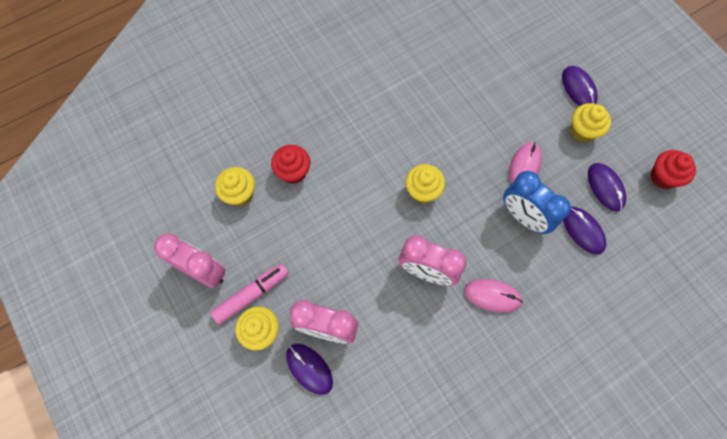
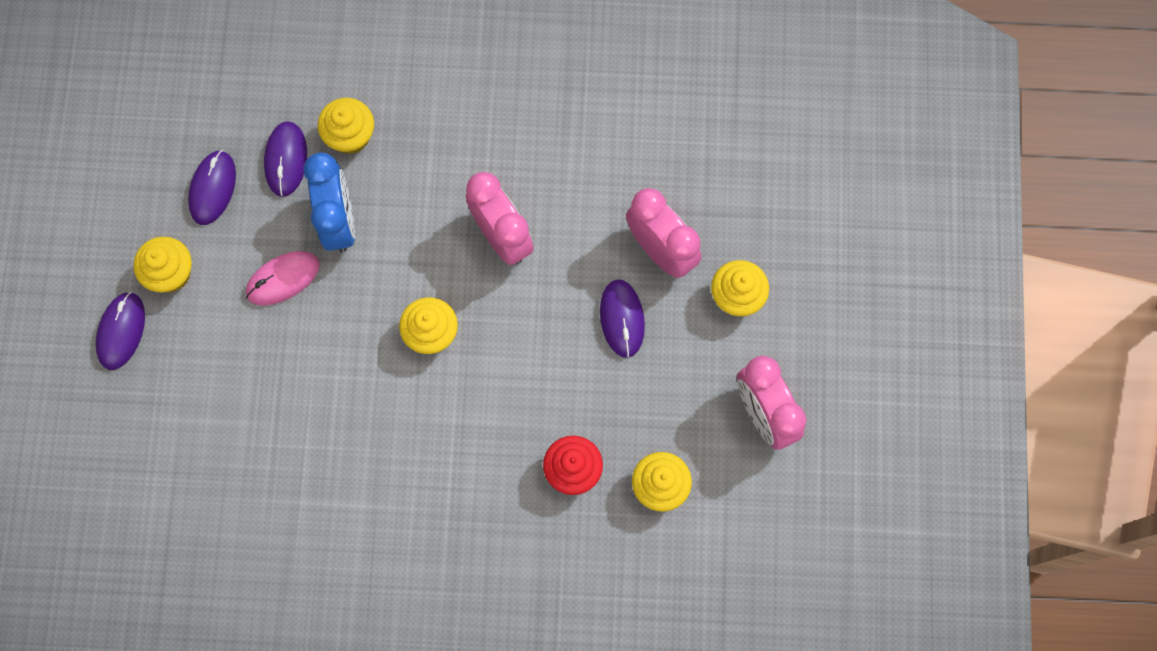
camera: 145 degrees left, 5 degrees up
(252, 294) = (722, 345): pink marker -> none
(309, 368) = (708, 221): purple mouse -> purple mouse (622, 319)
(492, 296) = (450, 161): pink mouse -> none
(561, 270) = (350, 136): none -> yellow cupcake
(663, 177) = (134, 154): red cupcake -> none

